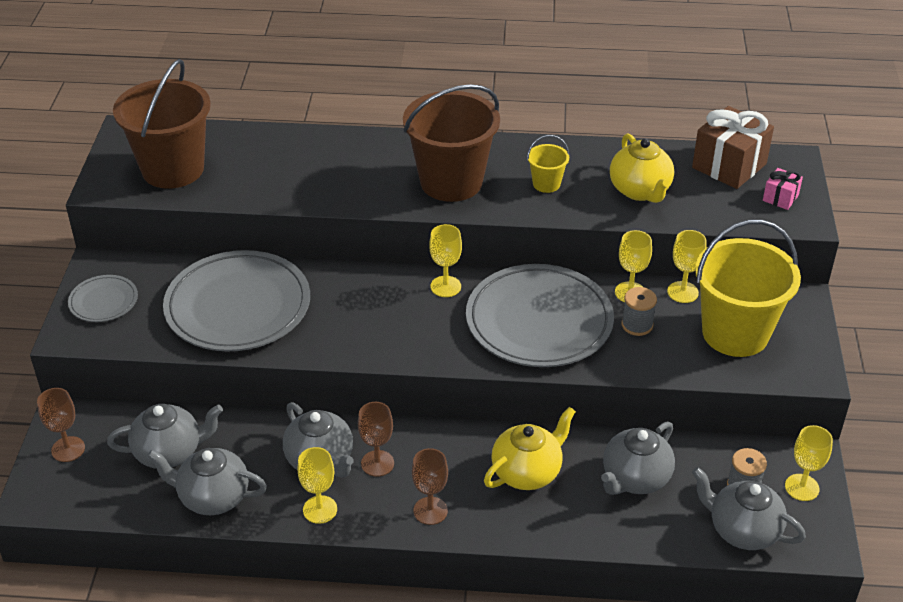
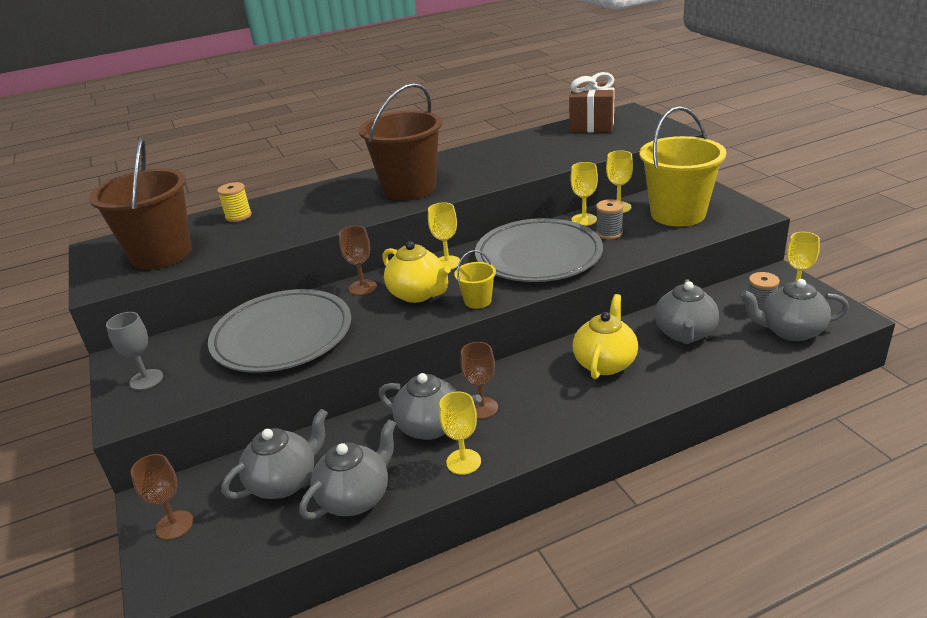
camera: 25 degrees left, 10 degrees down
(103, 301) = (146, 380): grey plate -> grey goblet
(213, 497) = (356, 497): grey teapot -> grey teapot turned 150 degrees clockwise
(269, 146) = (238, 216): none -> yellow spool
(430, 511) = (557, 420): brown goblet -> brown goblet (363, 287)
(546, 184) = (481, 168): yellow bucket -> yellow bucket (477, 301)
(640, 191) = (550, 151): yellow teapot -> yellow teapot (418, 294)
(780, 198) = (643, 127): pink gift -> none

